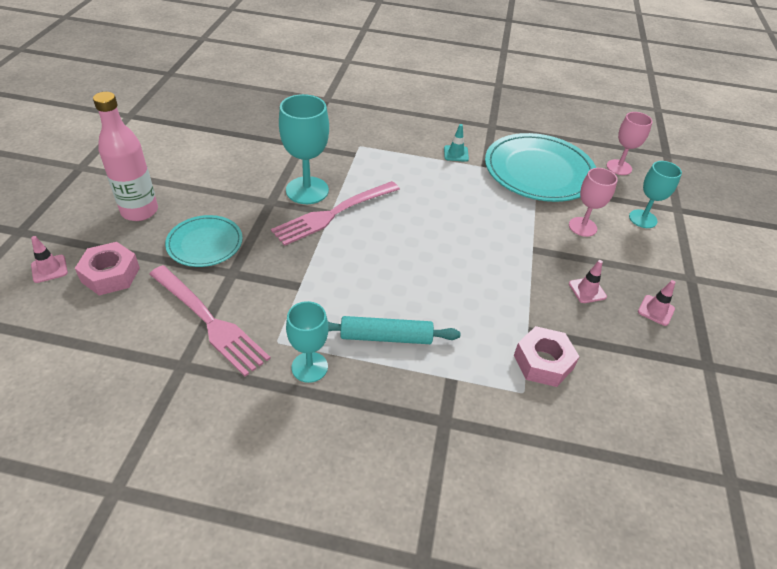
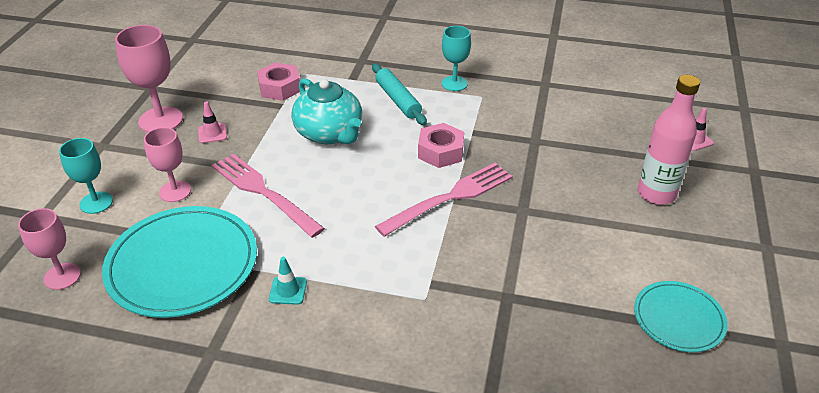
camera: 175 degrees left, 5 degrees down
(110, 275) = (639, 137): pink nut -> pink nut (440, 152)
(205, 243) = (572, 164): turquoise plate -> turquoise plate (678, 319)
(209, 321) = (538, 107): pink fork -> pink fork (263, 192)
(307, 190) = (485, 225): turquoise goblet -> none
(386, 337) = (398, 100): turquoise rolling pin -> turquoise rolling pin turned 60 degrees clockwise
(459, 287) = (329, 133): none -> turquoise teapot
(656, 310) = (161, 120): pink traffic cone -> pink goblet

